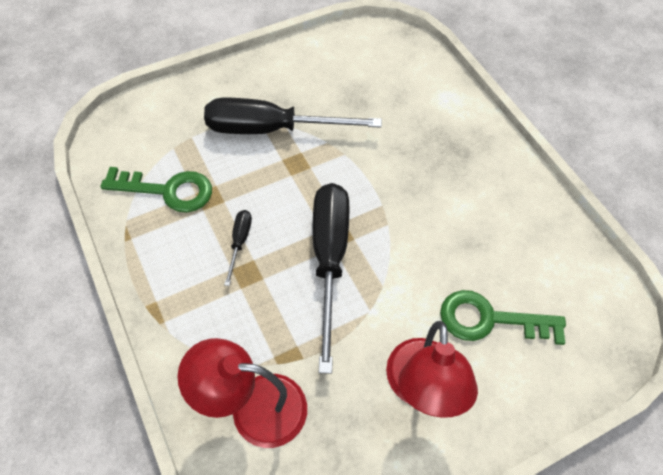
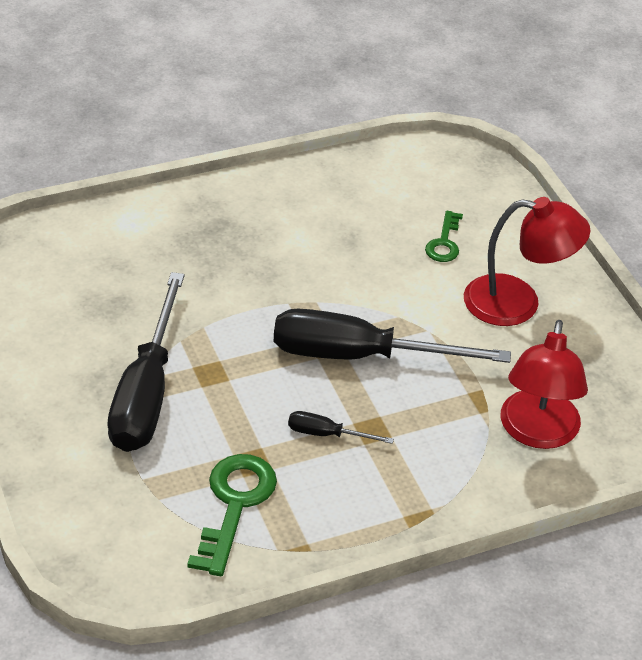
camera: 85 degrees left, 15 degrees down
(490, 320) = (444, 242): green key -> green key, size x0.58

